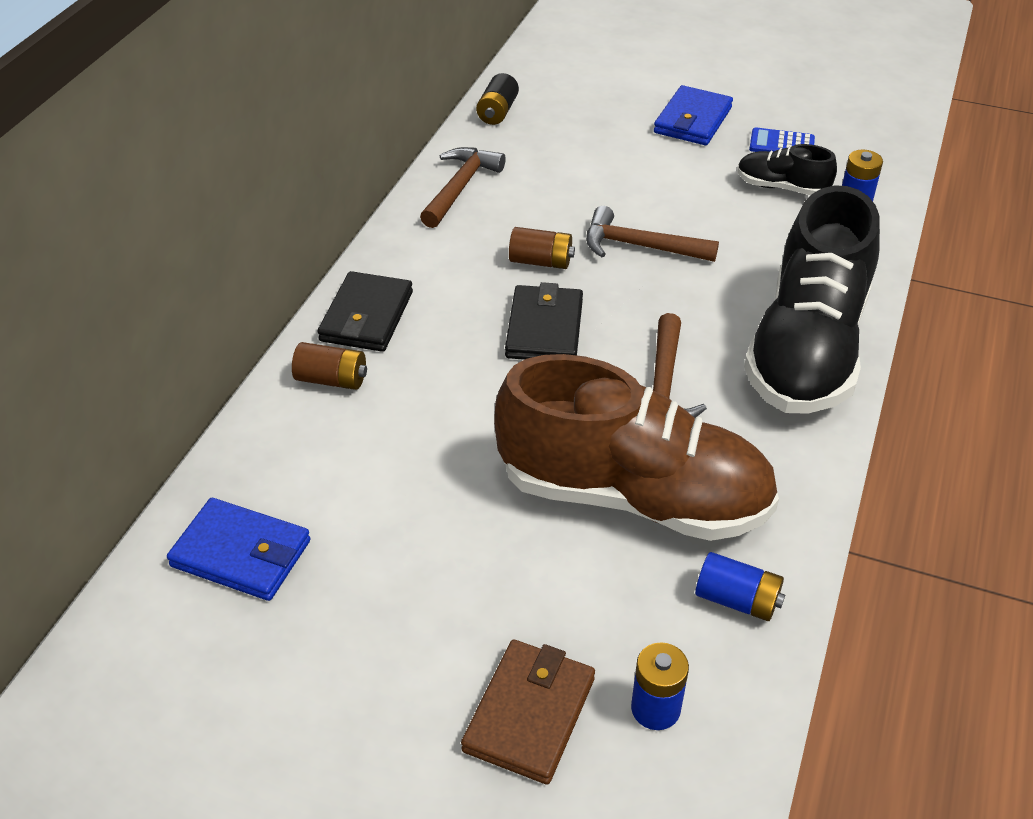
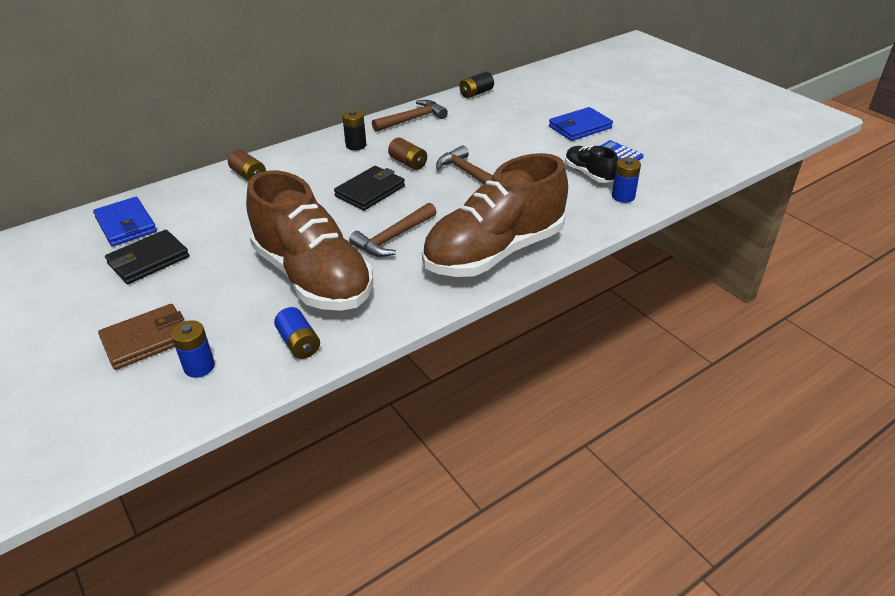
camera: 35 degrees right, 5 degrees down
(367, 316) = (297, 157): black wallet -> black wallet (148, 260)
(431, 262) = (356, 145): none -> black battery
(806, 349) = (494, 252): black shoe -> brown shoe

